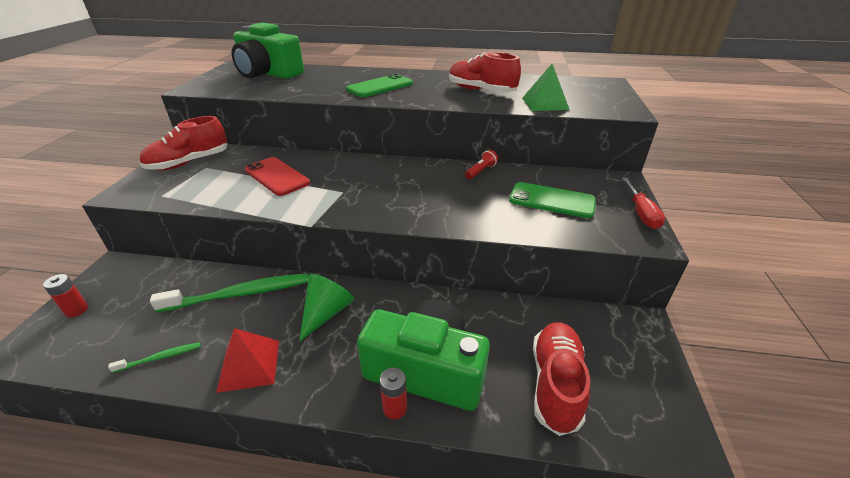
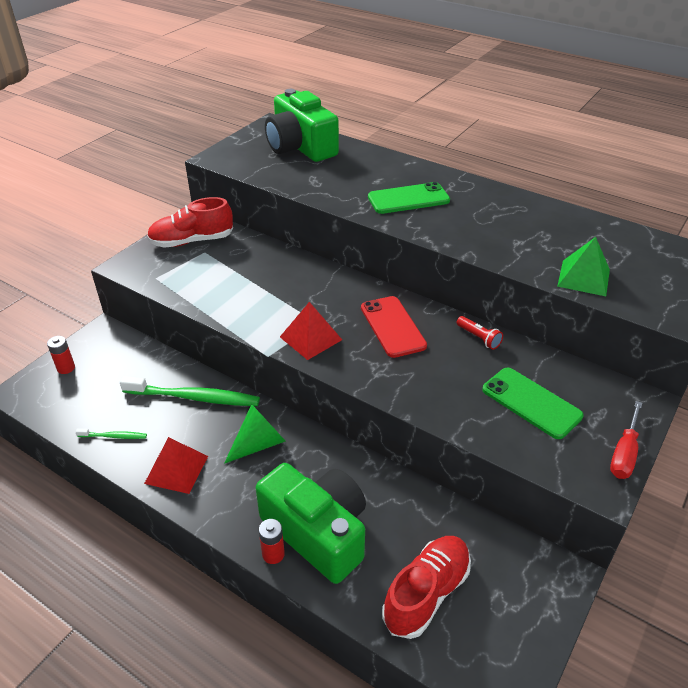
camera: 25 degrees right, 5 degrees up
(276, 176) = (264, 283): red phone -> red phone (392, 326)
(343, 203) = (310, 338): none -> red pyramid
(481, 91) = (522, 235): red shoe -> none
(481, 171) = (479, 338): red flashlight -> red flashlight turned 75 degrees clockwise

